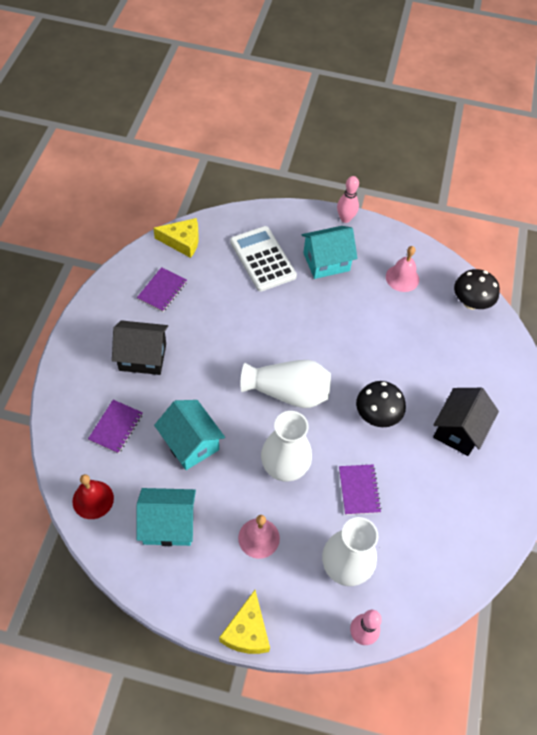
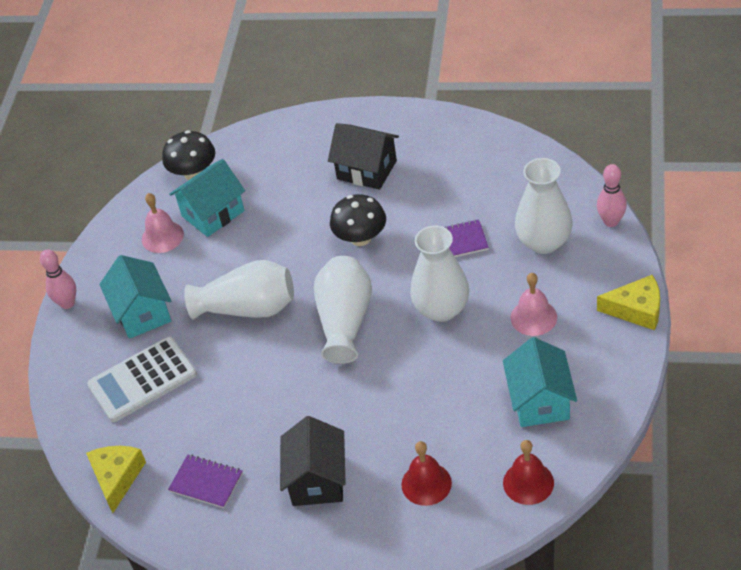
camera: 85 degrees left, 10 degrees down
(116, 427) = (426, 483): purple notebook -> red bell
(190, 443) = (432, 402): turquoise house -> turquoise house (213, 213)
(316, 328) = (248, 308): none -> white vase

